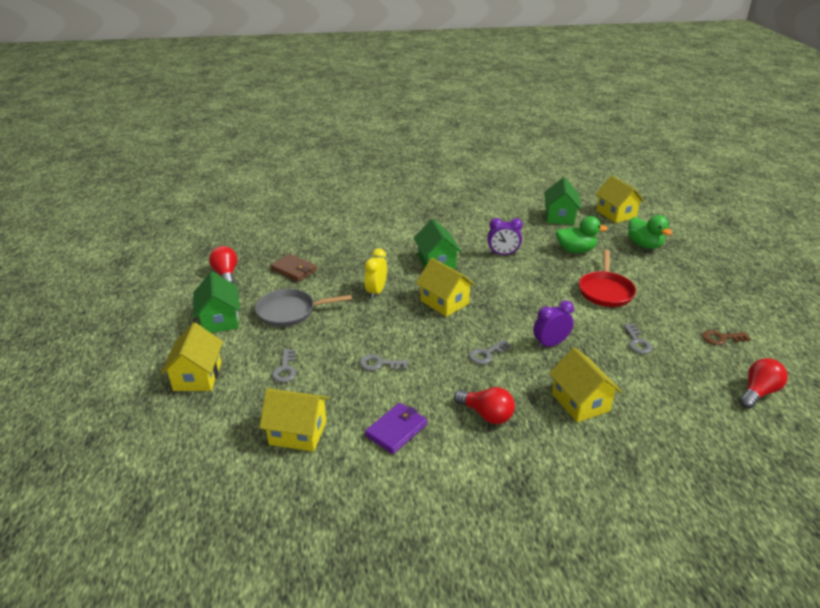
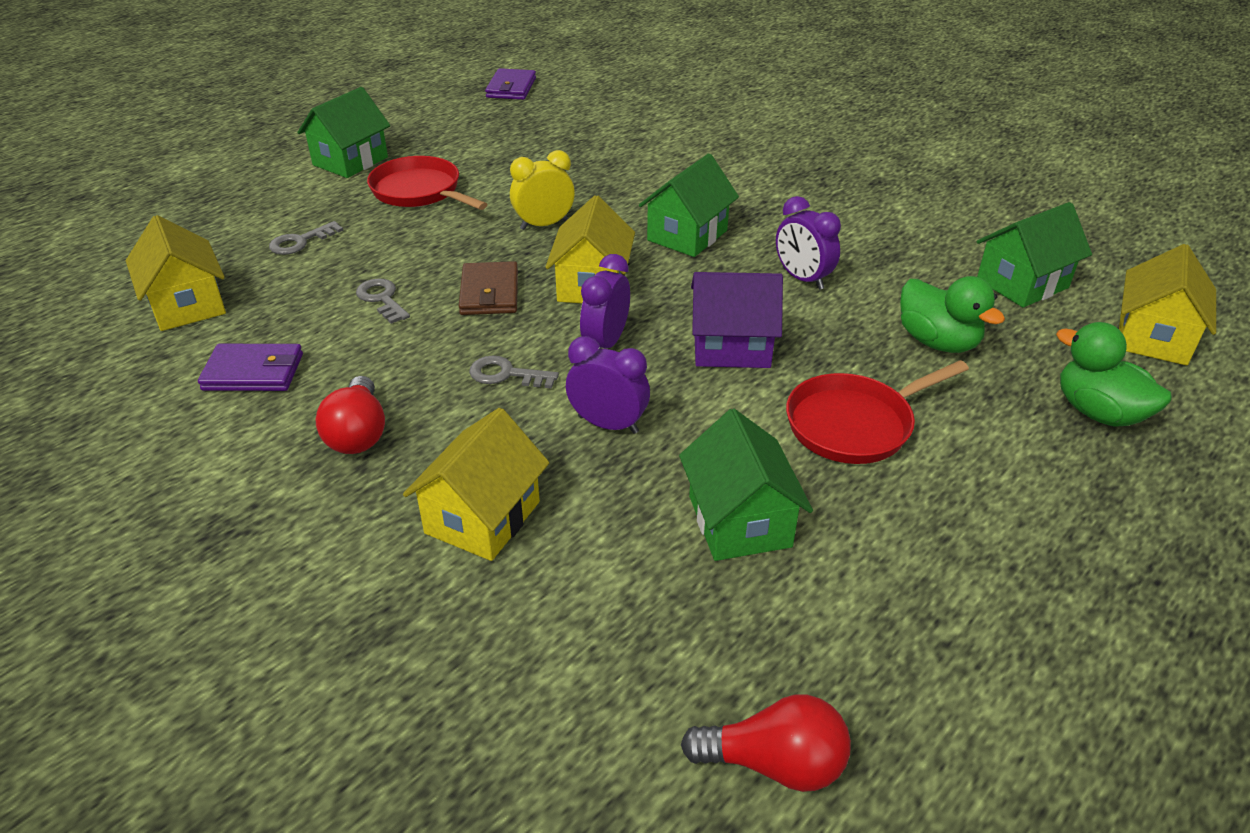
camera: 50 degrees right, 5 degrees up
(197, 376) = (232, 199): yellow house -> none
(223, 241) = (511, 88): none -> purple wallet
(226, 274) = (444, 122): red light bulb -> none
(290, 312) = (420, 191): grey pan -> red pan
(294, 270) = (513, 153): brown wallet -> brown wallet (489, 293)
(493, 319) = (606, 343): none -> purple clock
(530, 292) = (731, 347): none -> purple house
(637, 342) = (739, 521): grey key -> green house
(644, 245) = (1098, 412): green duck -> green duck turned 120 degrees clockwise
(721, 338) = (907, 639): brown key -> none

